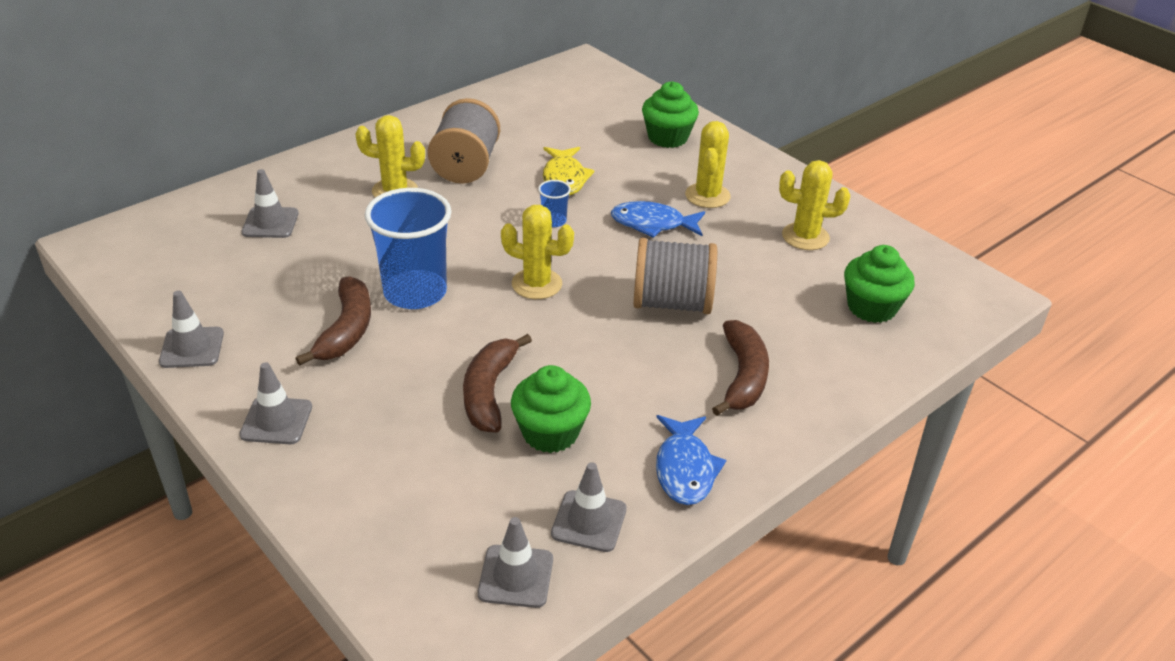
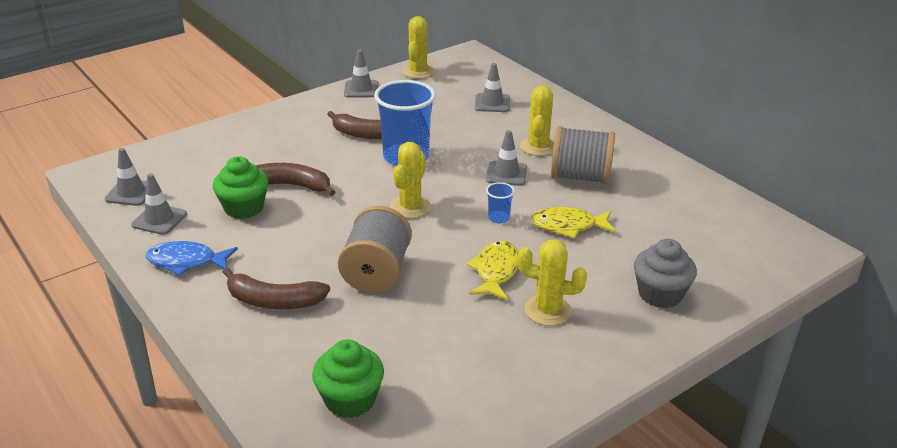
camera: 95 degrees right, 5 degrees down
(276, 421) = (289, 117): grey traffic cone -> grey traffic cone (506, 174)
(652, 224) = (496, 271): blue fish -> yellow fish
(667, 137) = (660, 294): green cupcake -> grey cupcake
(805, 237) = (475, 371): yellow cactus -> yellow cactus (418, 72)

